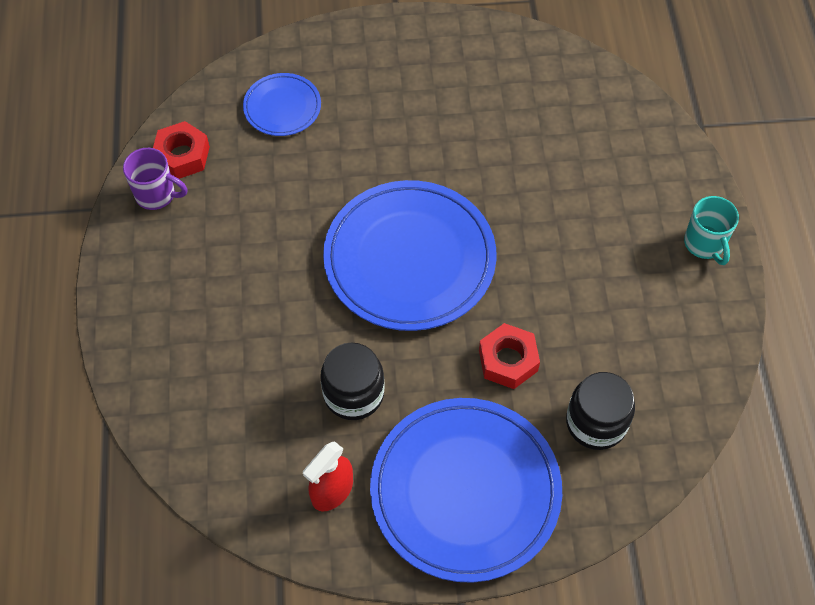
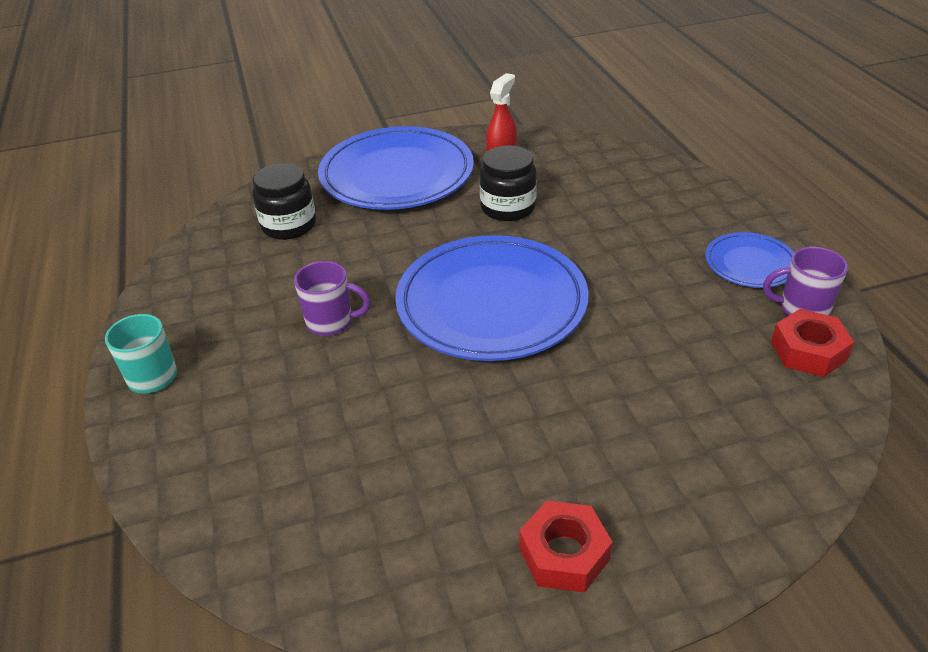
camera: 170 degrees right, 20 degrees down
(282, 107) = (727, 431): blue plate -> blue plate (750, 264)
(508, 360) = (373, 249): red nut -> red nut (564, 554)
(554, 270) = (331, 322): none -> purple mug

